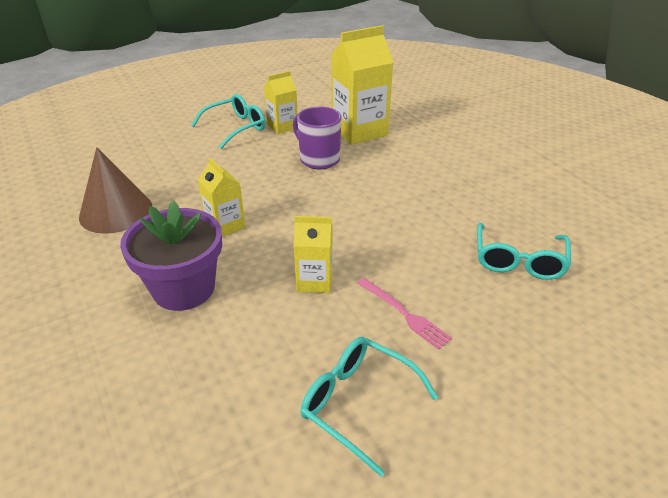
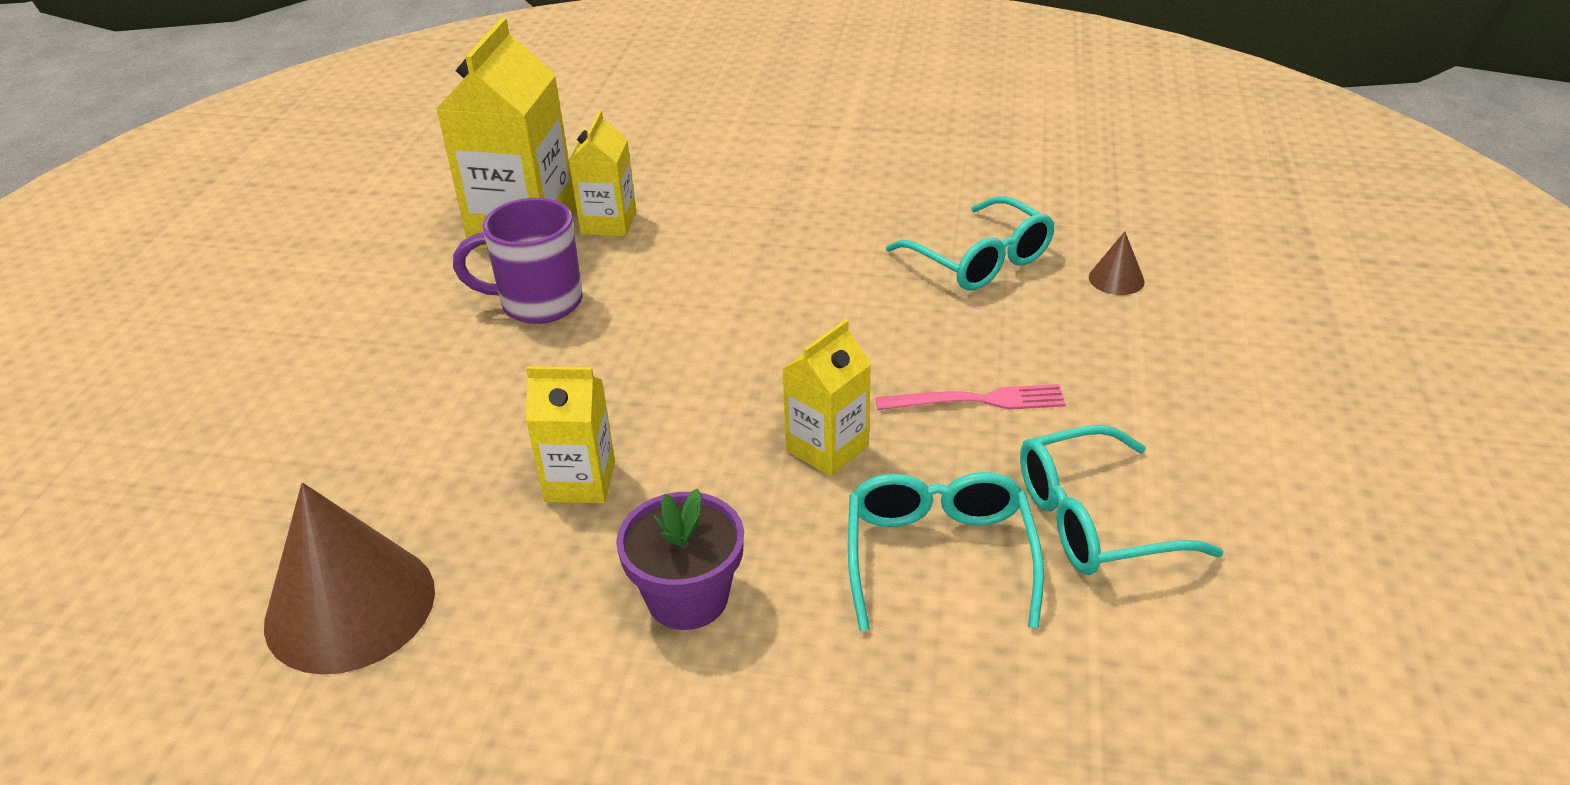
camera: 50 degrees left, 0 degrees up
(184, 289) = (687, 598): purple flower pot -> purple flower pot, size x0.67
(236, 127) = (301, 344): turquoise glasses -> turquoise glasses (939, 555)
(282, 126) = (384, 294): yellow carton -> yellow carton (608, 223)
(577, 319) = (1116, 279): none -> brown cone

